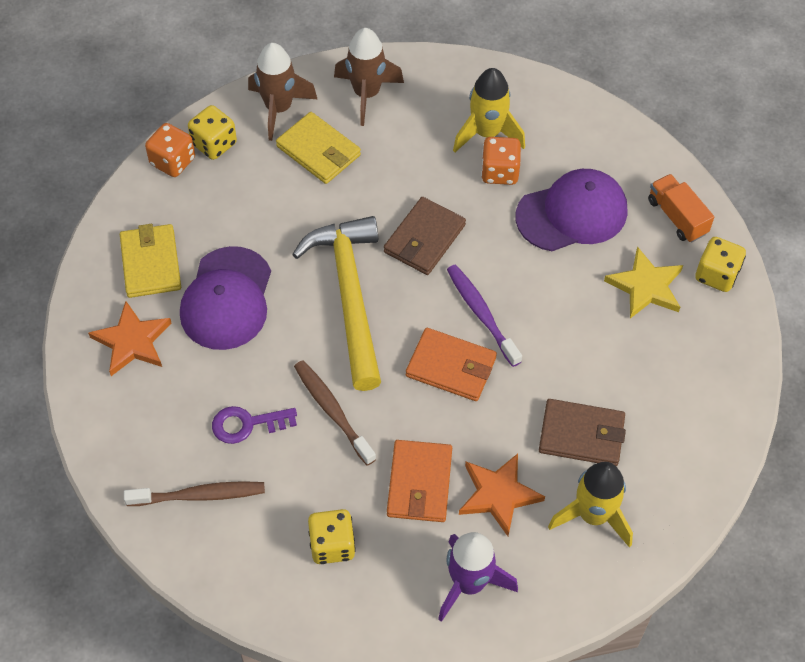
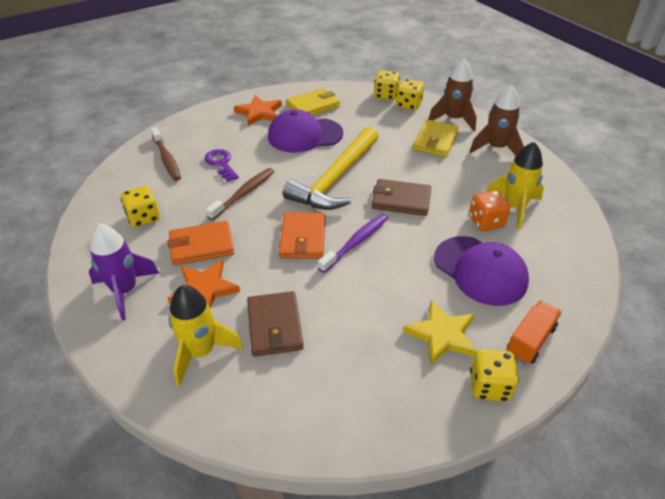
camera: 70 degrees right, 15 degrees down
(173, 161) = (386, 96): orange dice -> yellow dice
(350, 295) = (335, 179): yellow hammer -> yellow hammer turned 150 degrees clockwise

